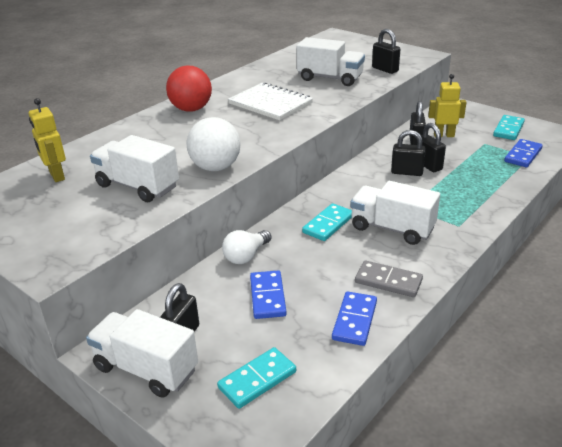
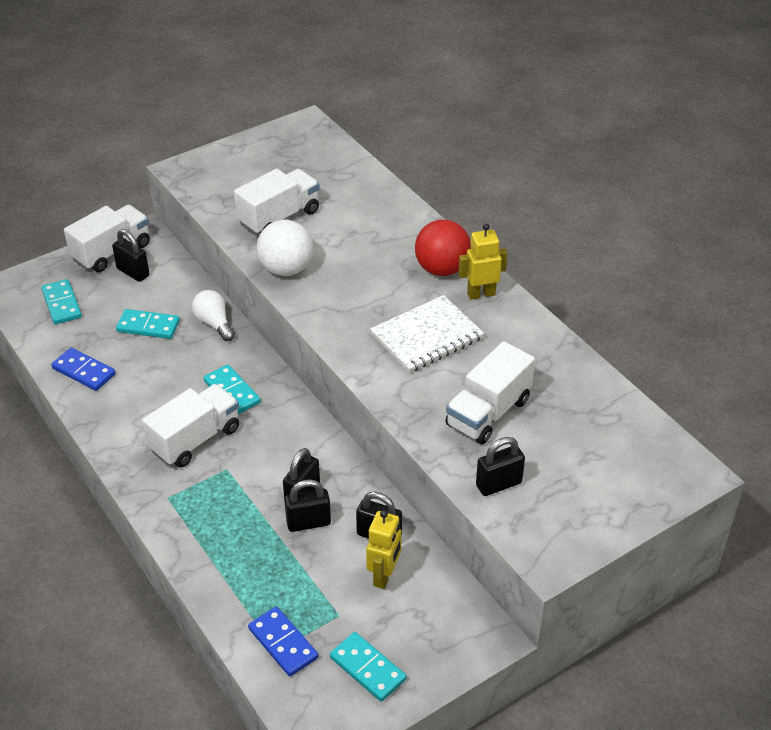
camera: 105 degrees right, 10 degrees up
(56, 176) = (329, 172): yellow robot -> yellow robot (481, 294)
(267, 297) = (148, 326): blue domino -> turquoise domino
(388, 281) = (117, 408): grey domino -> none

